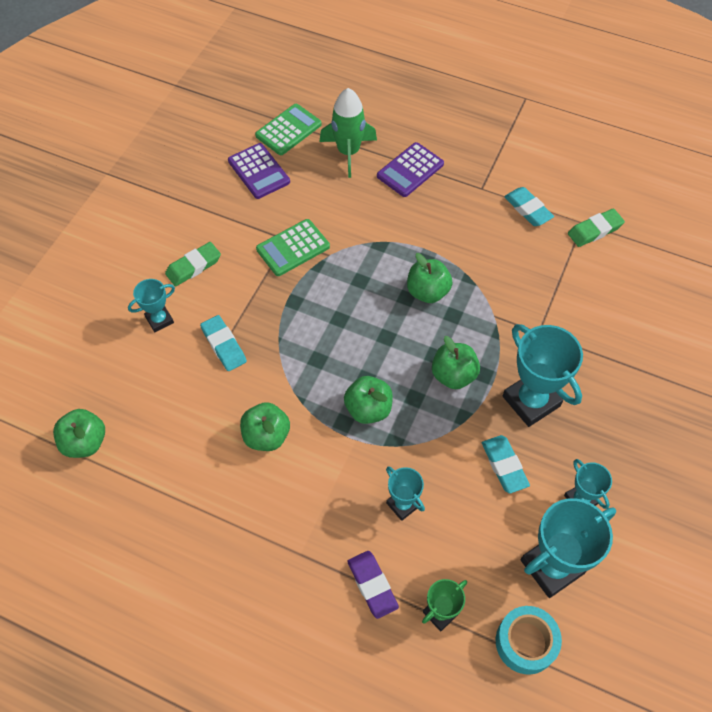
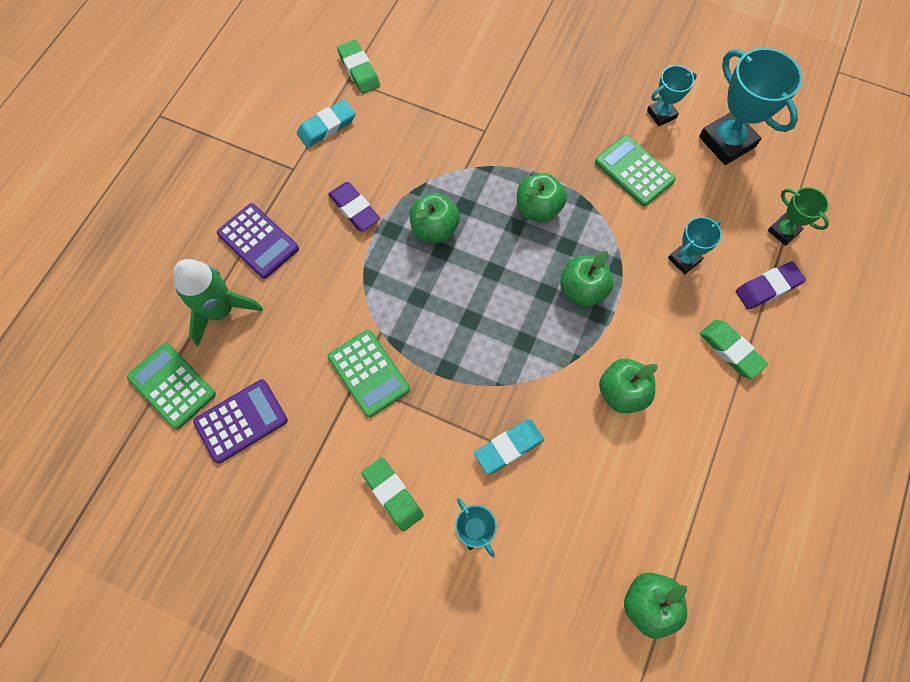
camera: 90 degrees left, 10 degrees up
(304, 538) = (731, 350): none -> green eraser
(444, 233) = (354, 209): none -> purple eraser
(504, 465) = (634, 171): turquoise eraser -> green calculator
(525, 642) = (797, 167): turquoise tape -> none
(531, 401) = (564, 143): turquoise trophy -> none

